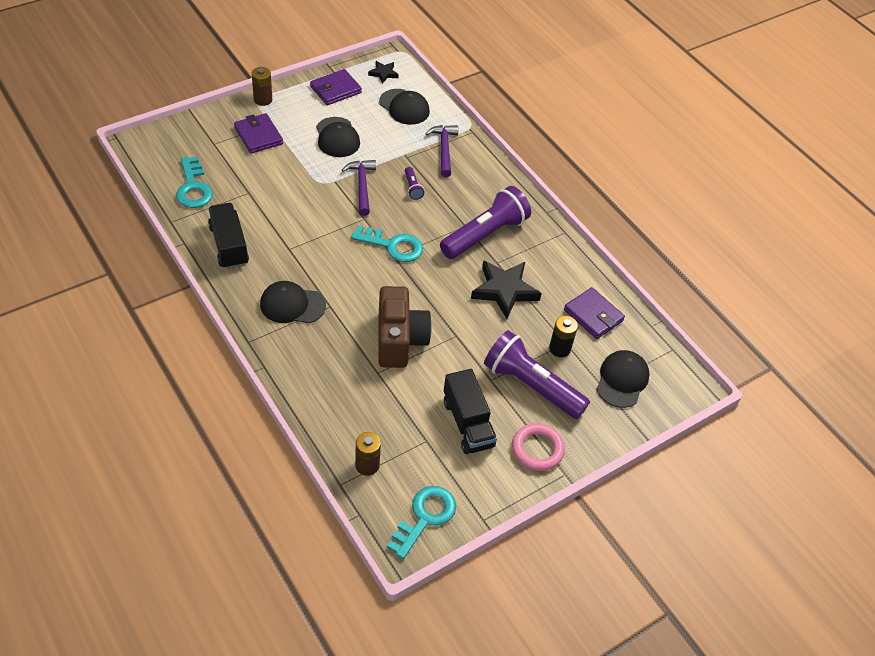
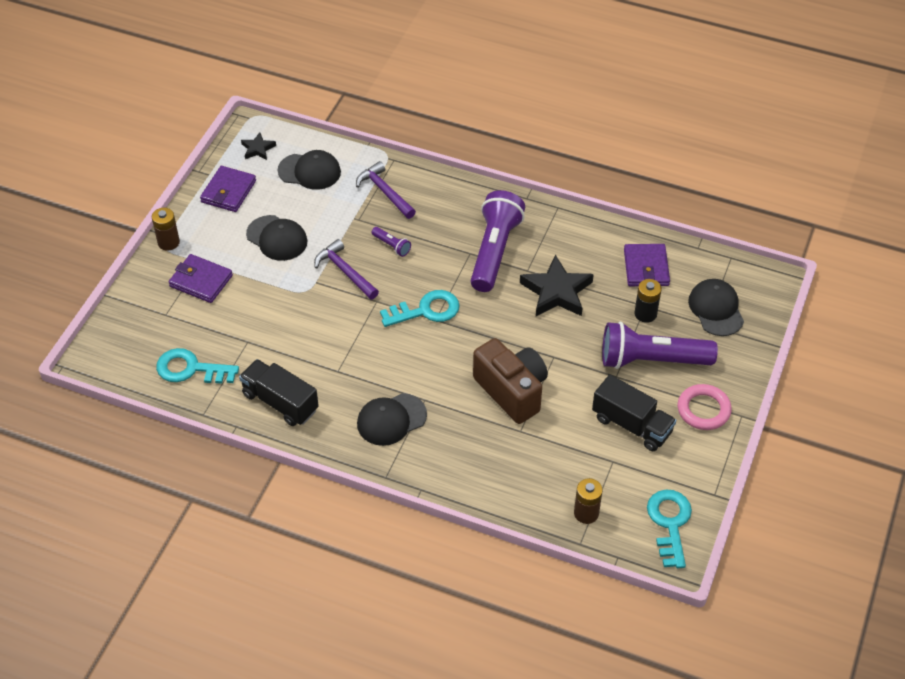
camera: 30 degrees left, 0 degrees up
(193, 188) = (191, 369): turquoise key -> turquoise key turned 150 degrees clockwise
(593, 315) = (646, 268): purple wallet -> purple wallet turned 75 degrees clockwise

